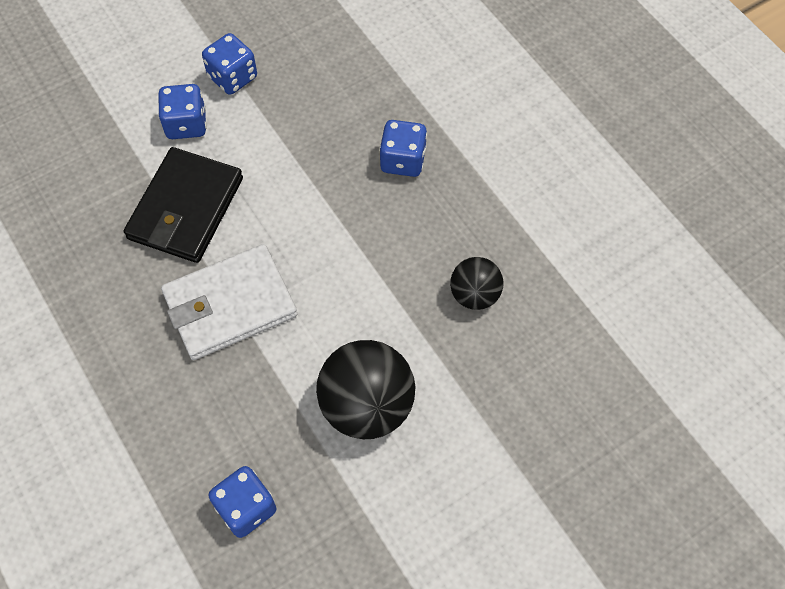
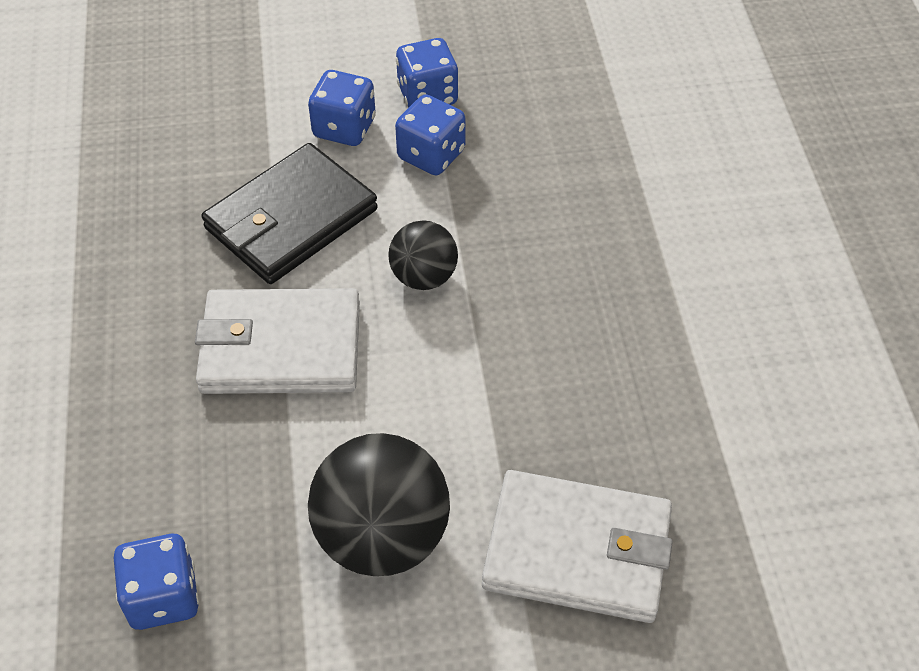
camera: 25 degrees right, 10 degrees down
(403, 160) = (587, 260): blue dice -> blue dice (431, 155)
(474, 294) = (597, 457): black ball -> black ball (424, 276)
(492, 361) = (577, 550): none -> white wallet

